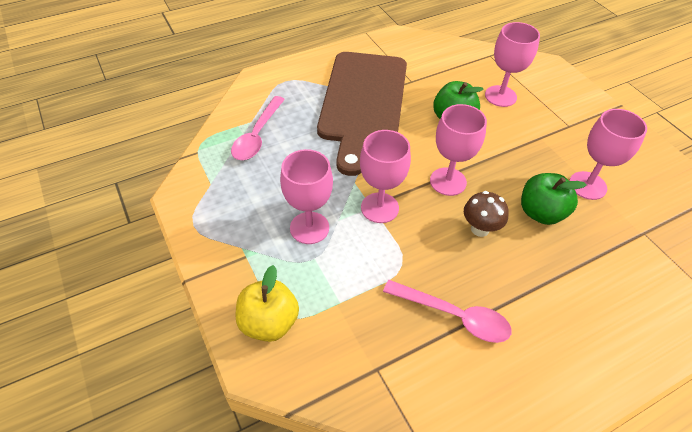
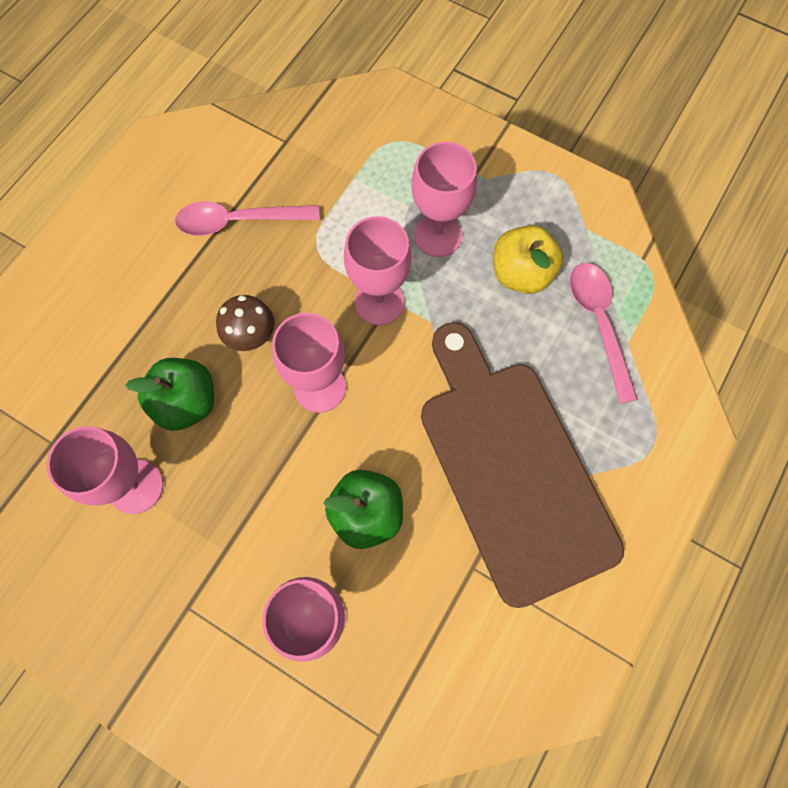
camera: 150 degrees right, 20 degrees up
(269, 322) = (403, 128): yellow apple -> yellow apple (521, 274)

